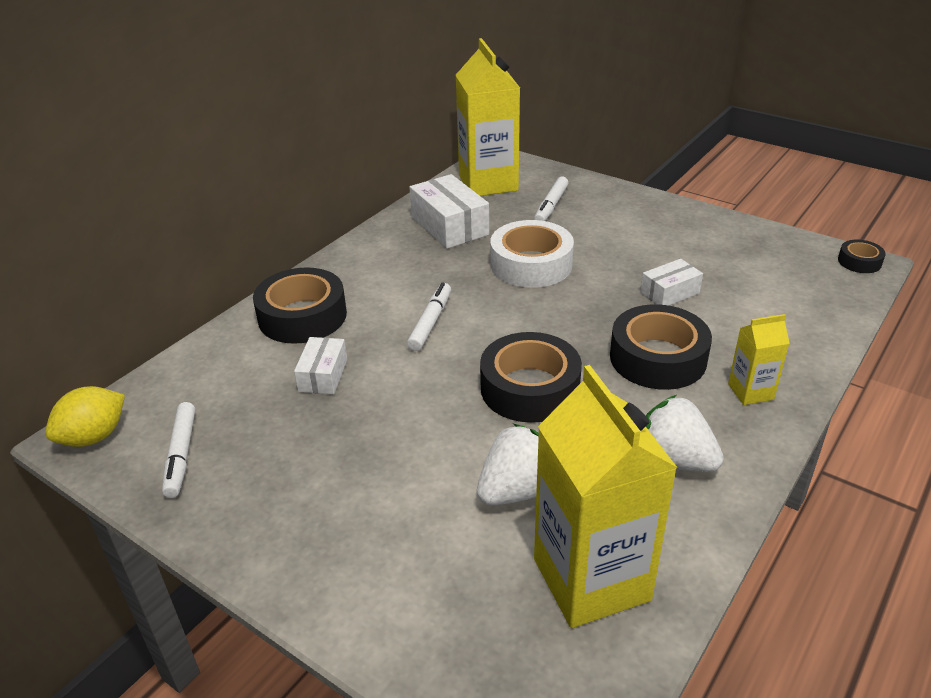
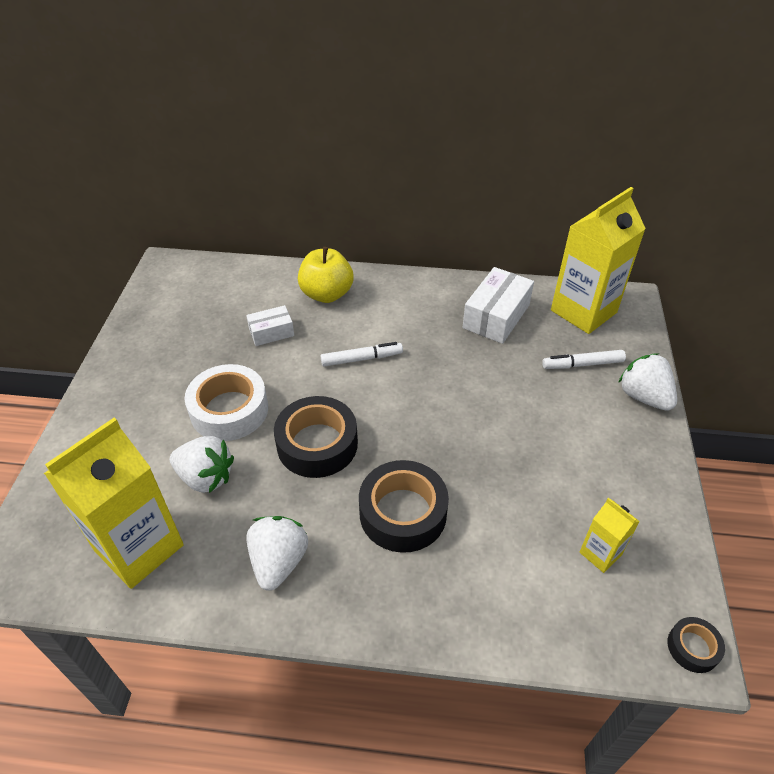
camera: 60 degrees right, 10 degrees up
(94, 437) = (169, 269): yellow lemon -> none
(181, 455) = (170, 309): white marker -> none
(302, 316) = (326, 294): black tape -> yellow apple
(531, 264) = (479, 385): white tape -> white tape (229, 410)
(610, 193) = (644, 397): none -> white strawberry
(670, 293) = (506, 493): white box -> none
(750, 392) = (395, 594): yellow carton -> yellow carton (600, 553)

